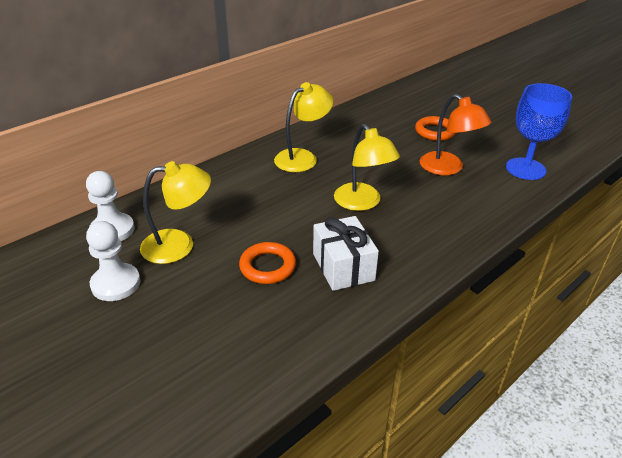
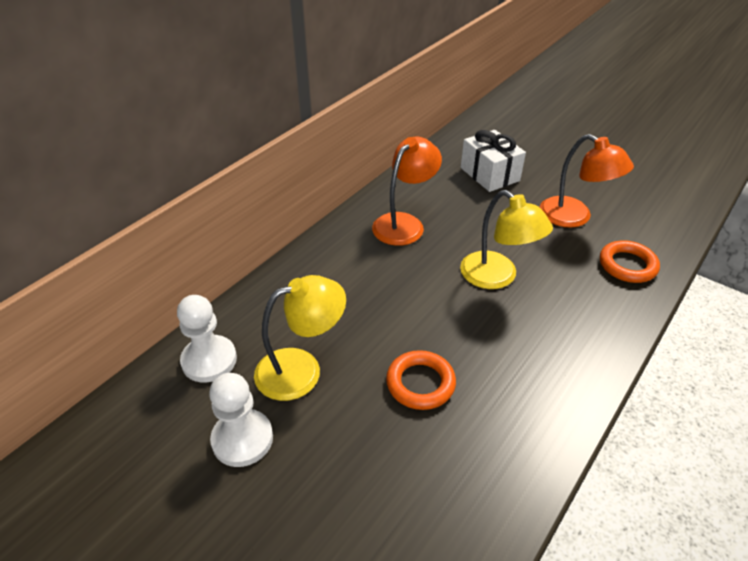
camera: 10 degrees left, 5 degrees up
(302, 157) = (404, 223): yellow lamp -> orange lamp
(343, 267) = (508, 369): white gift -> white gift (489, 174)
(435, 132) = (541, 169): orange ring -> orange ring (627, 265)
(525, 169) = (657, 207): blue goblet -> none

